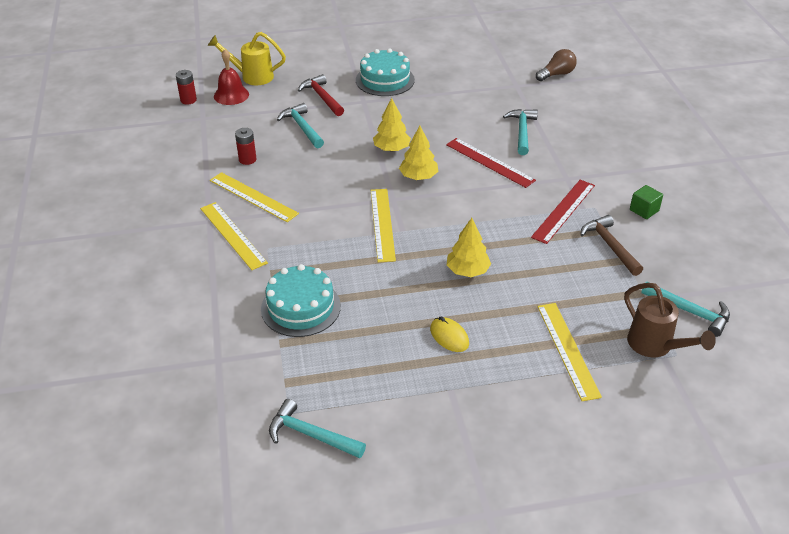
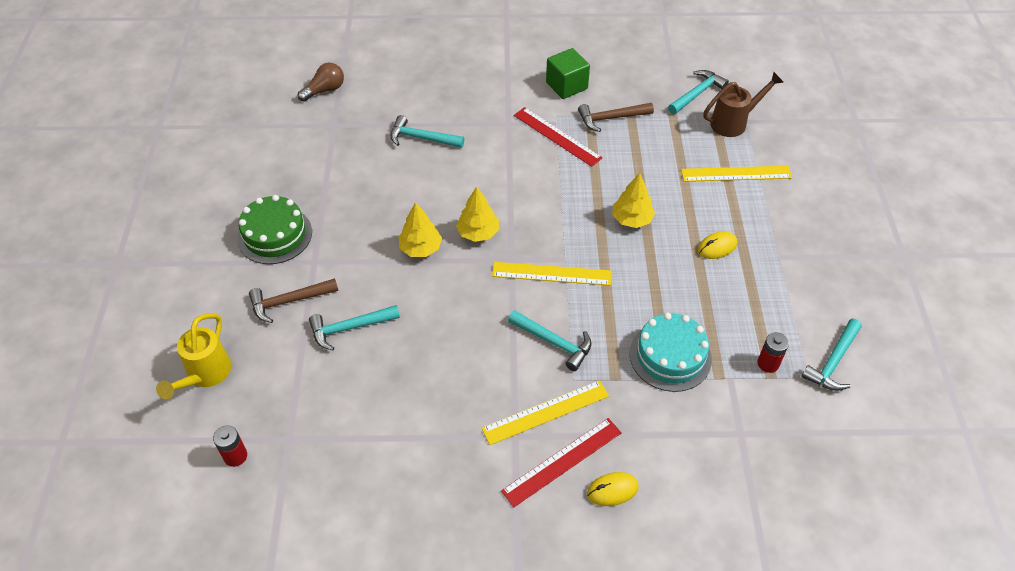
camera: 80 degrees left, 10 degrees up
(159, 279) = (612, 490): none -> yellow mouse
(231, 95) = (243, 402): red bell -> none
(247, 159) = (401, 390): red battery -> red battery (768, 363)
(253, 197) = (478, 388): yellow ruler -> none
(305, 233) = (554, 342): none -> turquoise hammer
(322, 97) = (289, 301): red hammer -> brown hammer
(385, 80) = (275, 235): turquoise cake -> green cake
(489, 162) = (468, 173): red ruler -> red ruler (562, 461)
(556, 74) = (325, 90): brown light bulb -> brown light bulb turned 75 degrees clockwise
(644, 210) = (566, 86): green cube -> green cube, size x1.59

